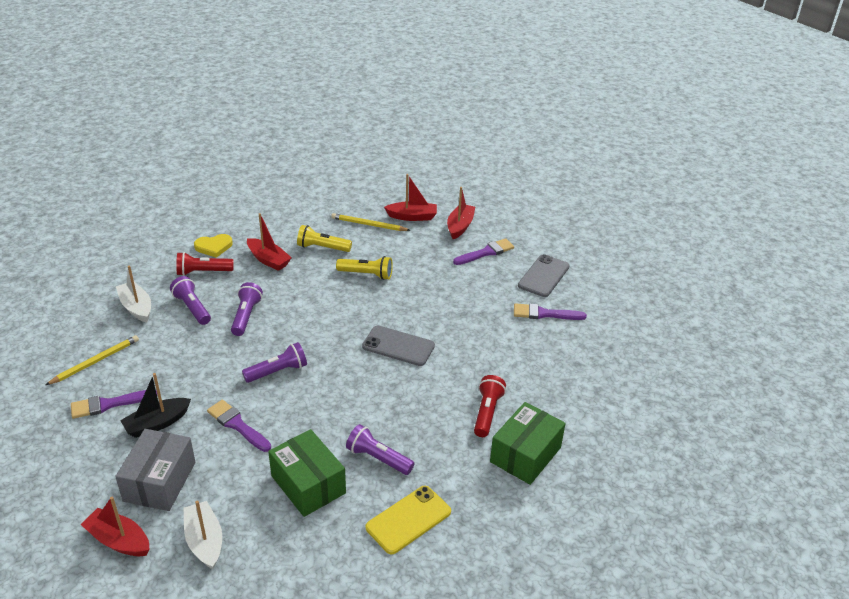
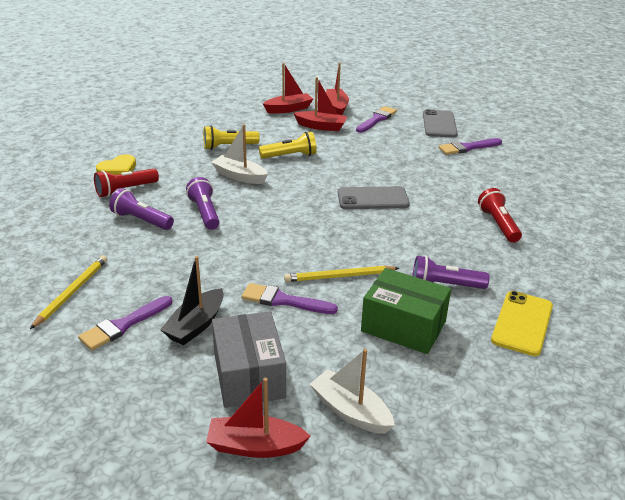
camera: 25 degrees left, 5 degrees down
(136, 307) = (78, 235): white boat -> white boat (240, 176)
(268, 260) = (185, 166): red boat -> red boat (321, 126)
(278, 371) = (280, 247): purple flashlight -> none
(368, 225) = (255, 122): yellow pencil -> yellow pencil (339, 276)
(525, 454) = (561, 244): green box -> none

